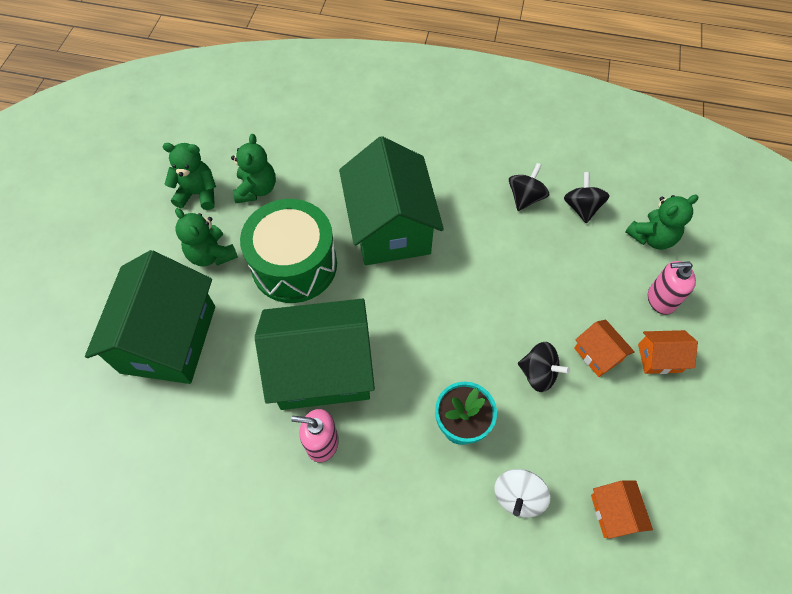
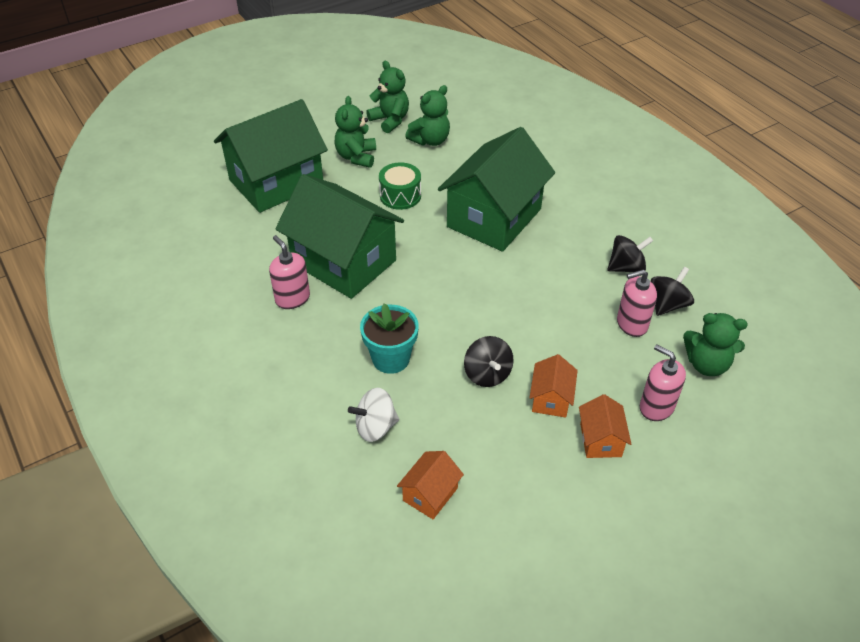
camera: 45 degrees right, 15 degrees down
(294, 265) = (400, 196): green drum -> green drum, size x0.52
(578, 244) = (631, 324): none -> pink soap dispenser
(659, 358) = (600, 440): orange house -> orange house turned 45 degrees clockwise

